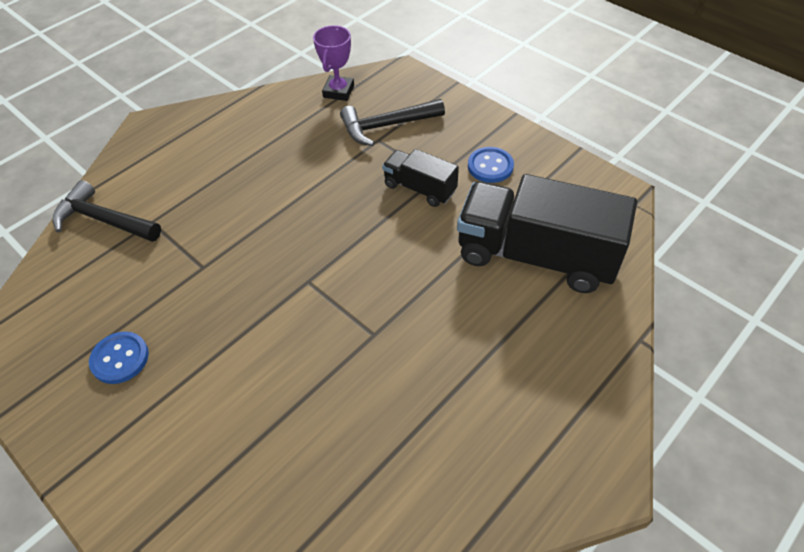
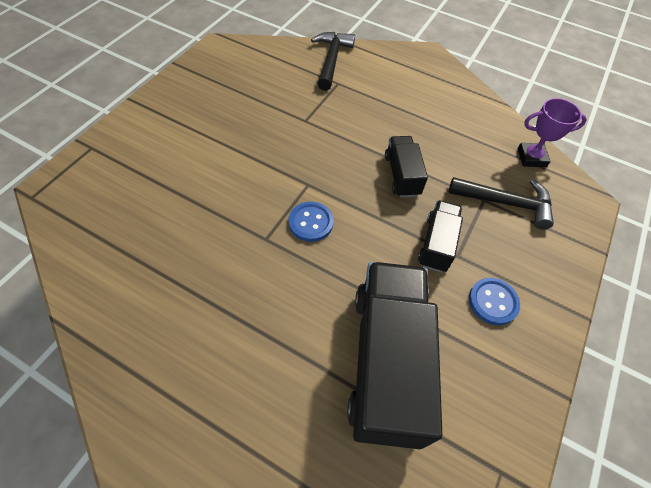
camera: 70 degrees right, 5 degrees up
(120, 358) = (221, 101): blue button -> blue button (311, 222)
(325, 194) = (401, 175): none -> black truck
(387, 126) = (505, 203): black hammer -> black hammer turned 135 degrees clockwise

